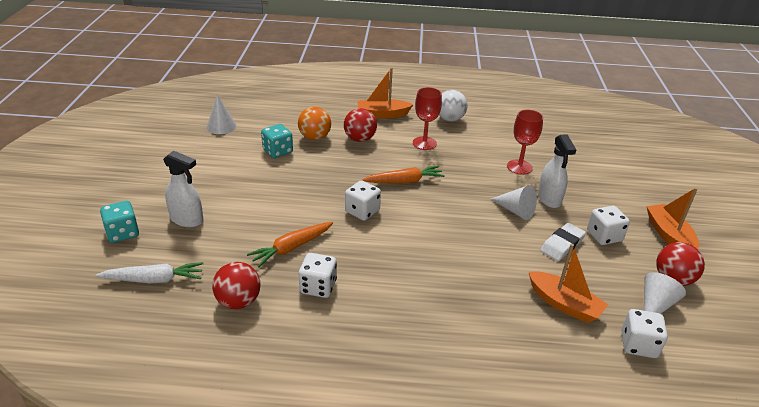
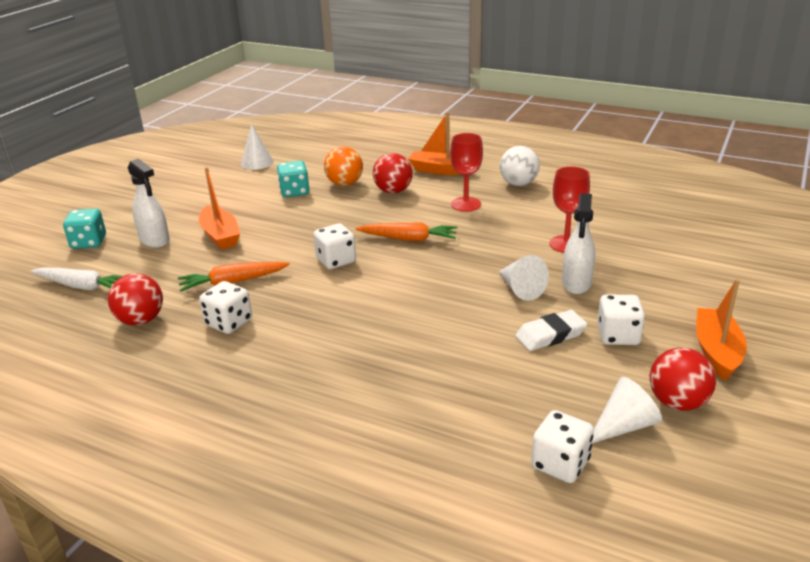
camera: 25 degrees right, 5 degrees down
(564, 304) = (497, 398): orange boat -> orange boat (220, 236)

